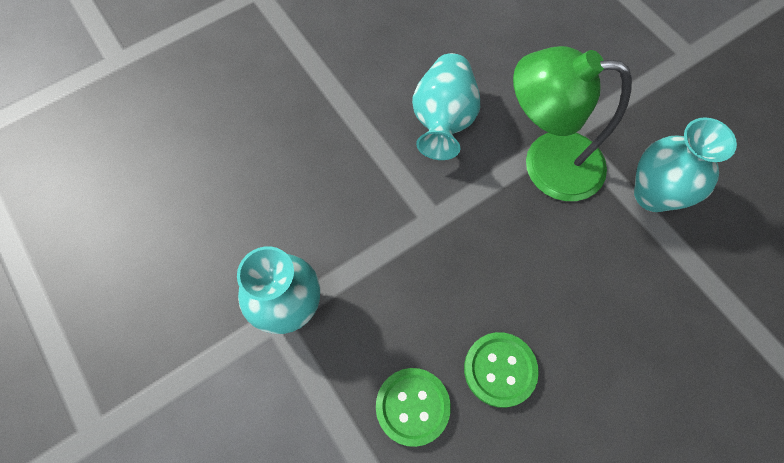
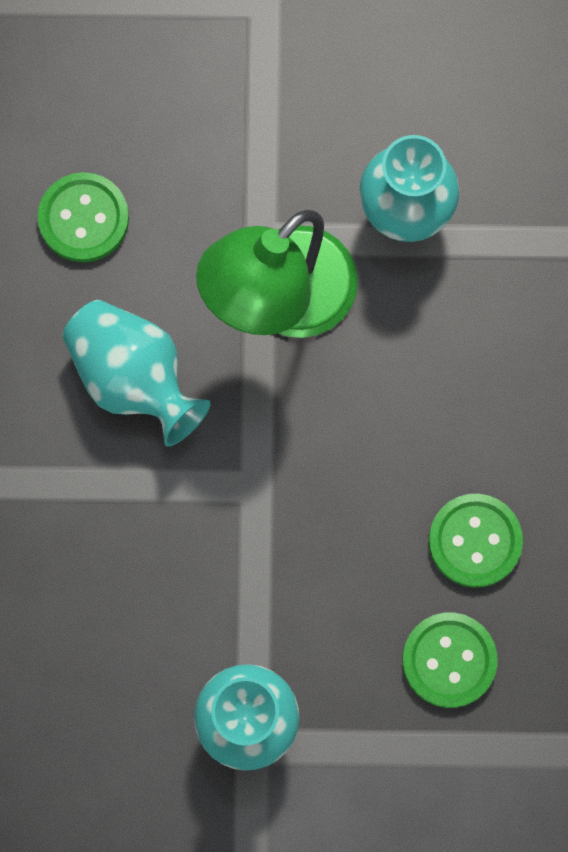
camera: 55 degrees left, 10 degrees up
(505, 47) = (83, 219): none -> green button

